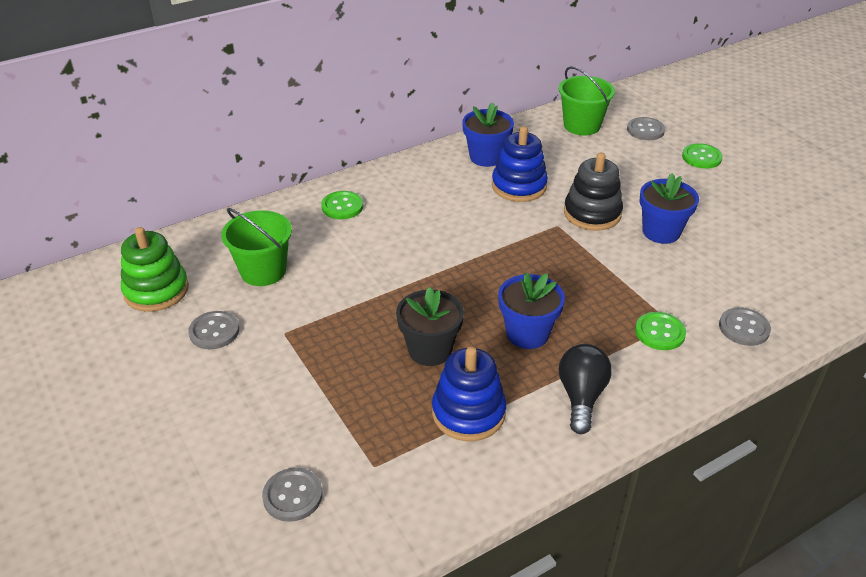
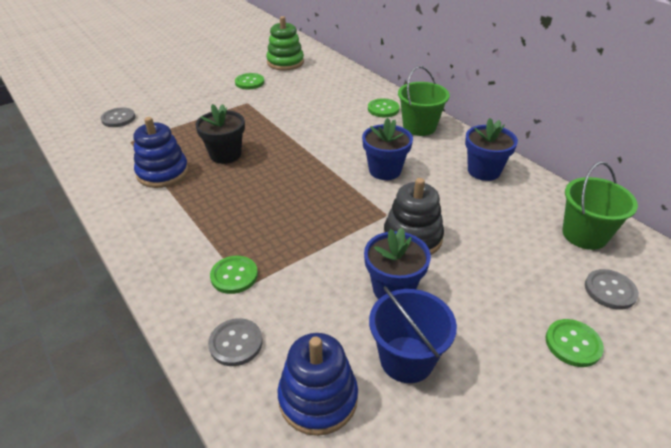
camera: 85 degrees right, 0 degrees up
(214, 331) = (249, 82): grey button -> green button
(263, 271) = (305, 90): green bucket -> green bucket (419, 127)
(519, 186) = (443, 191): blue stacking toy -> blue stacking toy (318, 398)
(527, 334) = (238, 197): blue flower pot -> blue flower pot (385, 170)
(581, 397) = (165, 224): black light bulb -> none
(735, 233) = (406, 359): none -> blue bucket

